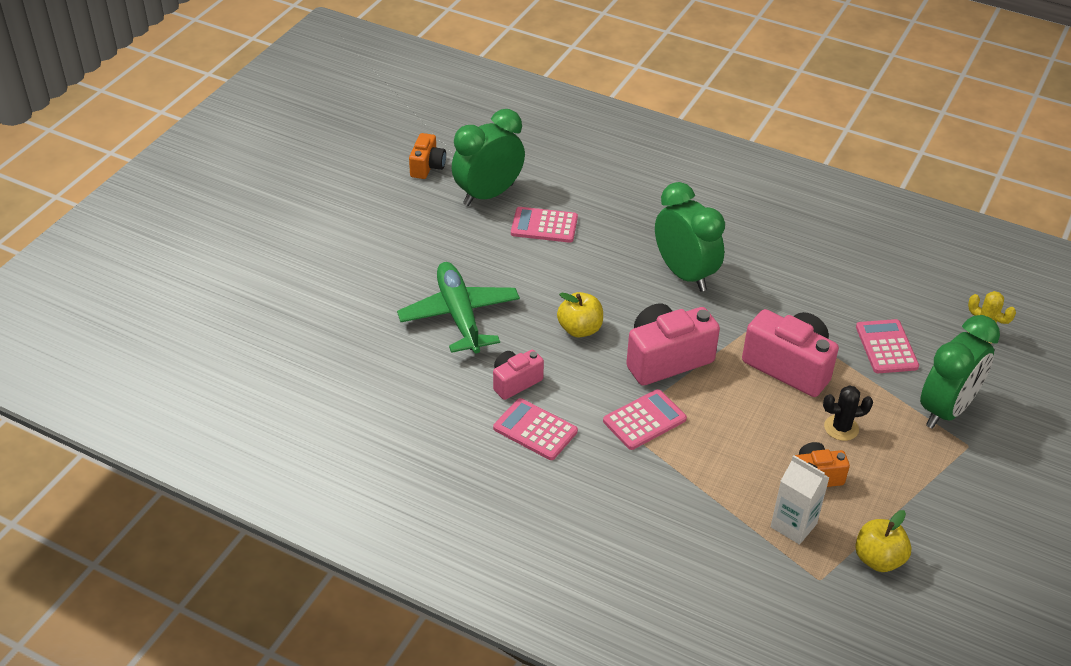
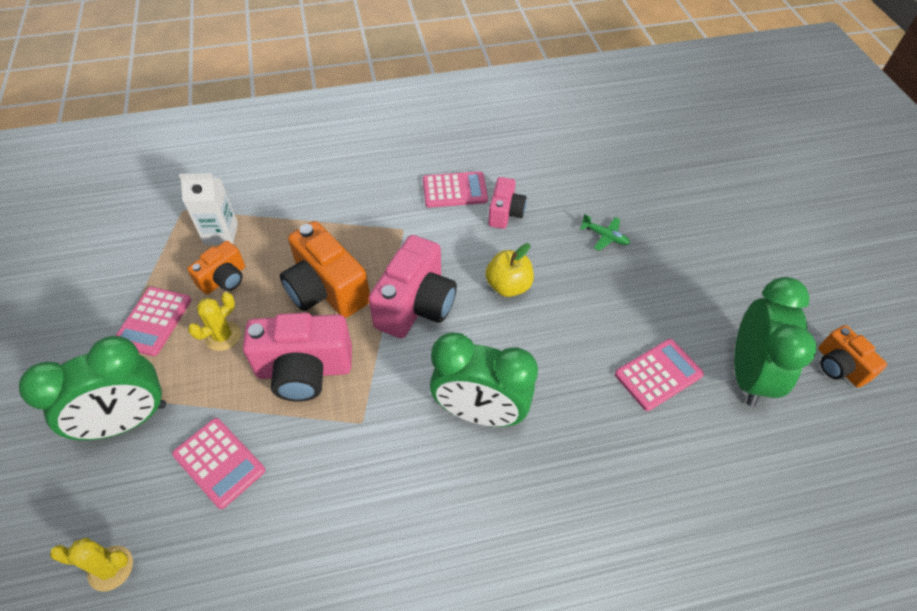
camera: 140 degrees right, 10 degrees up
(459, 315) = (605, 236): green plane -> green plane, size x0.41
(644, 420) = (387, 243): pink calculator -> pink calculator (153, 321)
(729, 413) = (326, 290): none -> orange camera
(841, 428) = (223, 336): black cactus -> yellow cactus
(878, 559) = (144, 246): yellow apple -> none
(946, 410) = (127, 421): green clock -> green clock turned 120 degrees counterclockwise

